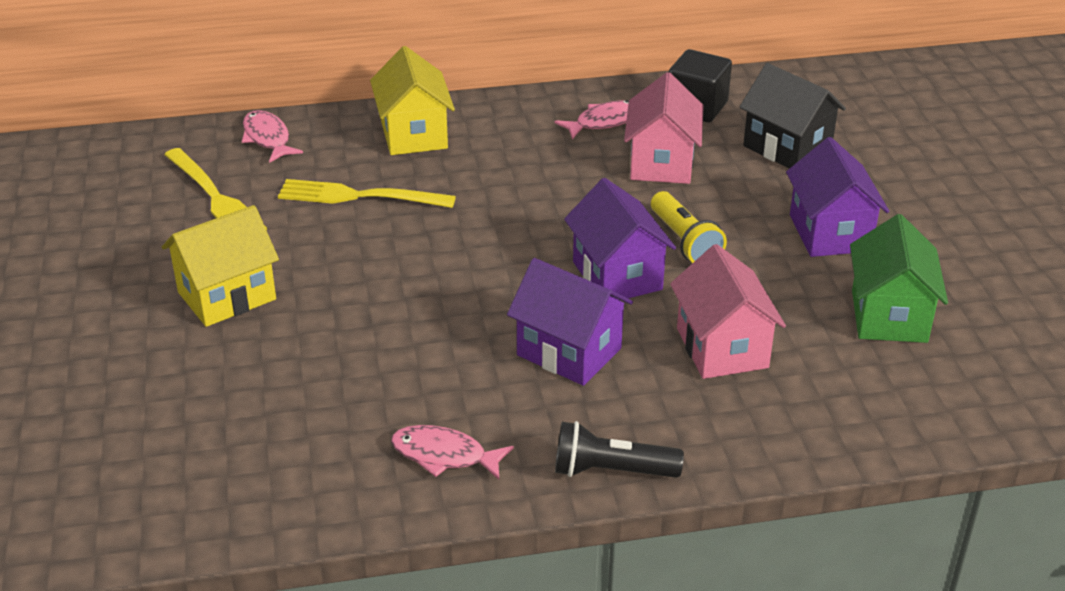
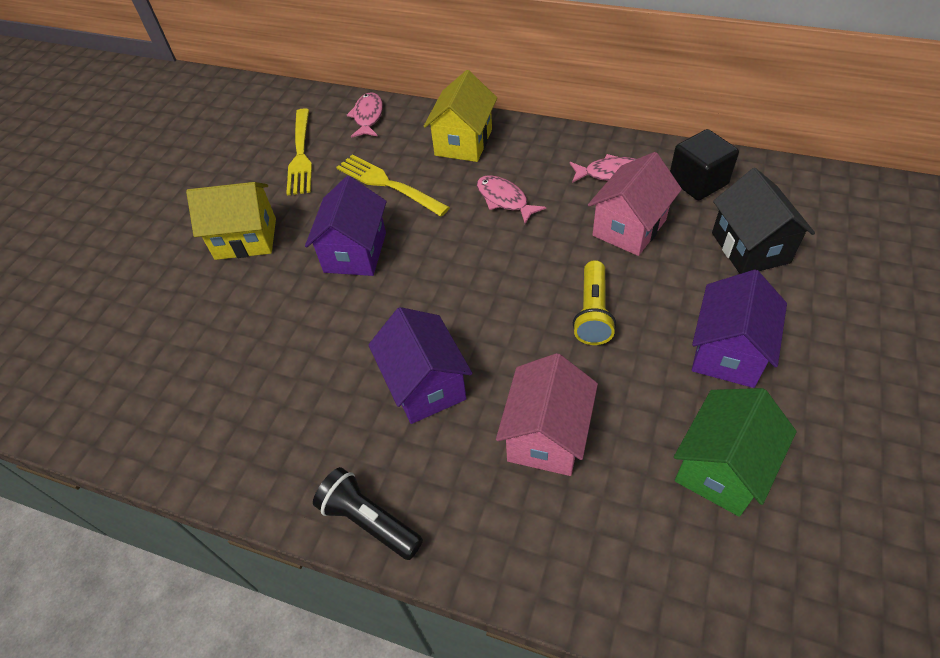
camera: 35 degrees right, 15 degrees up
(444, 455) = (268, 443): pink fish -> pink fish (504, 199)
(617, 275) = (515, 326): purple house -> purple house (355, 252)

